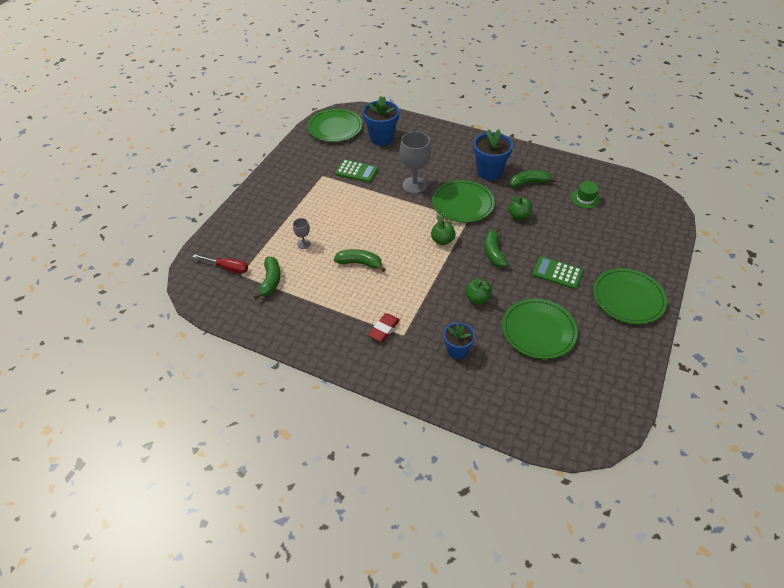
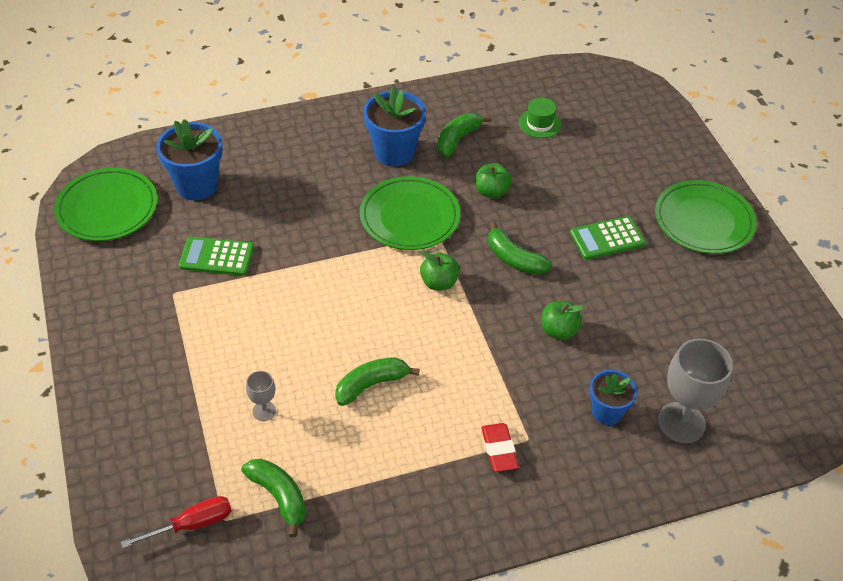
camera: 45 degrees left, 0 degrees up
(356, 171) = (217, 257): green calculator -> green calculator turned 150 degrees counterclockwise
(414, 185) = (320, 228): grey goblet -> grey goblet (681, 422)
(538, 330) = (661, 323): green plate -> none

